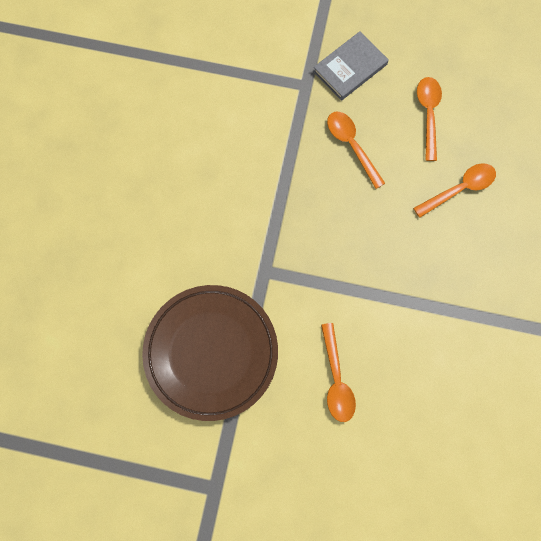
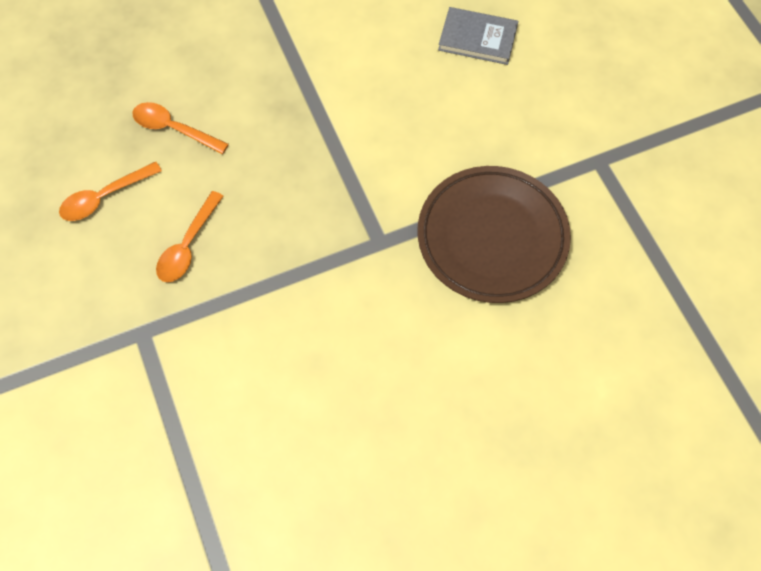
camera: 125 degrees left, 10 degrees down
(336, 379) = (432, 126): orange spoon -> none
(350, 68) = (91, 301): grey book -> grey book (477, 38)

